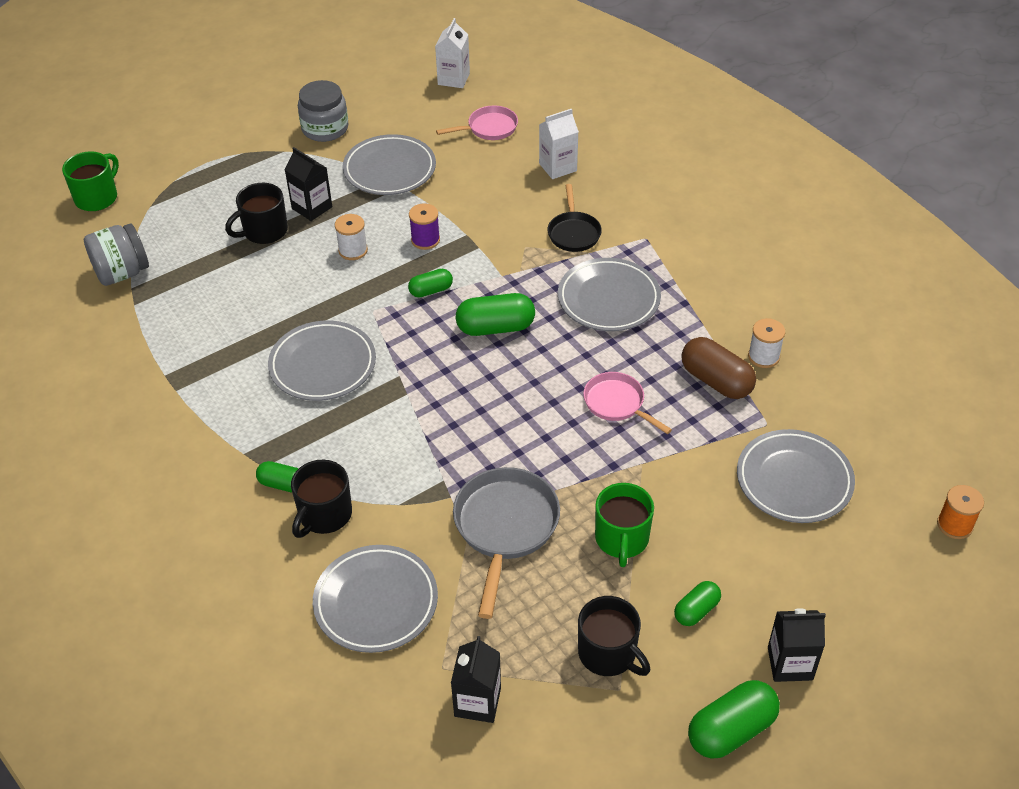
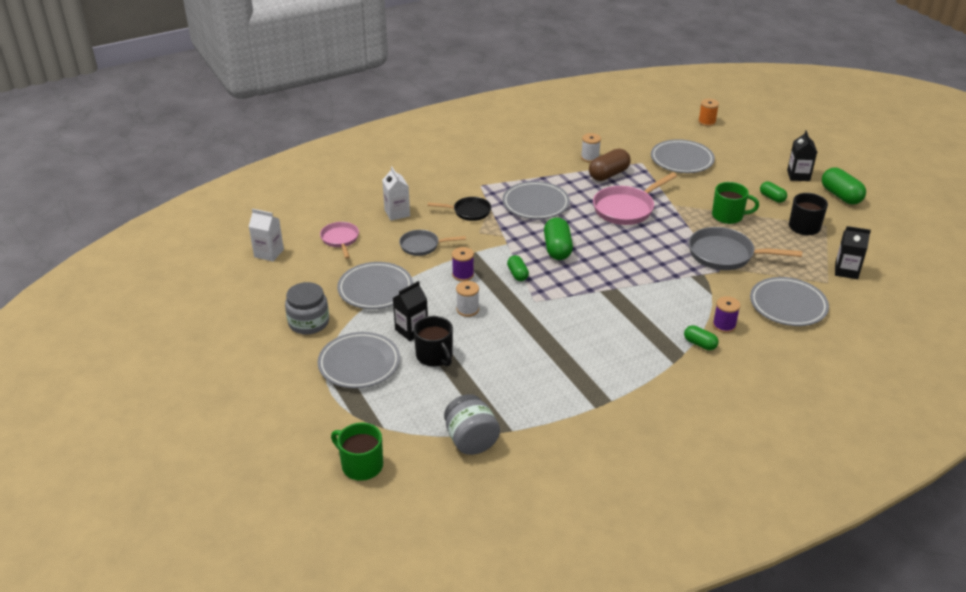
camera: 85 degrees left, 10 degrees down
(282, 484) = (700, 344): green capsule -> green capsule turned 75 degrees counterclockwise
(323, 365) = (588, 325): grey plate -> grey plate (359, 364)
(324, 515) = (724, 325): black mug -> purple spool
(485, 198) = (422, 246): none -> grey pan
(617, 403) = (626, 209): pink pan -> pink pan, size x1.63

